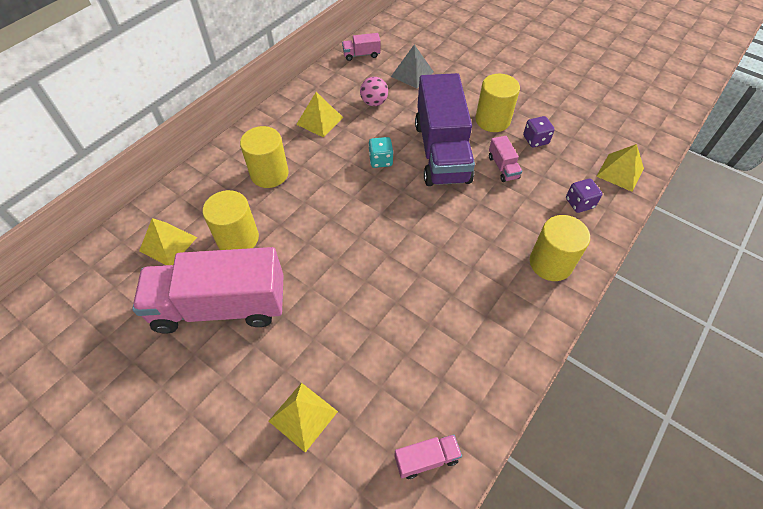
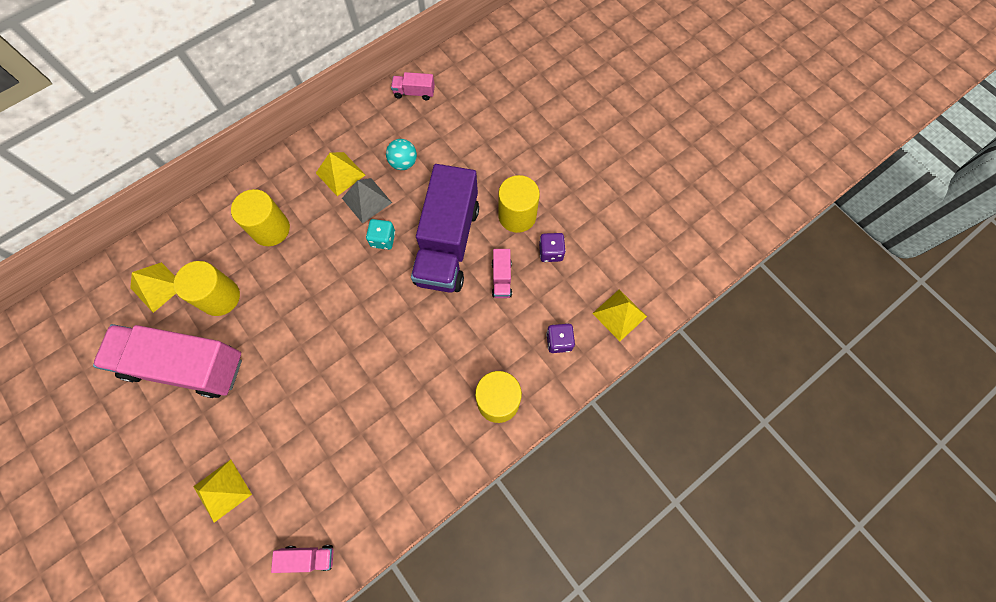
camera: 15 degrees right, 15 degrees up
(374, 102) = (403, 163): pink ball -> turquoise ball
(412, 74) = (458, 132): grey pyramid -> grey pyramid (366, 200)

